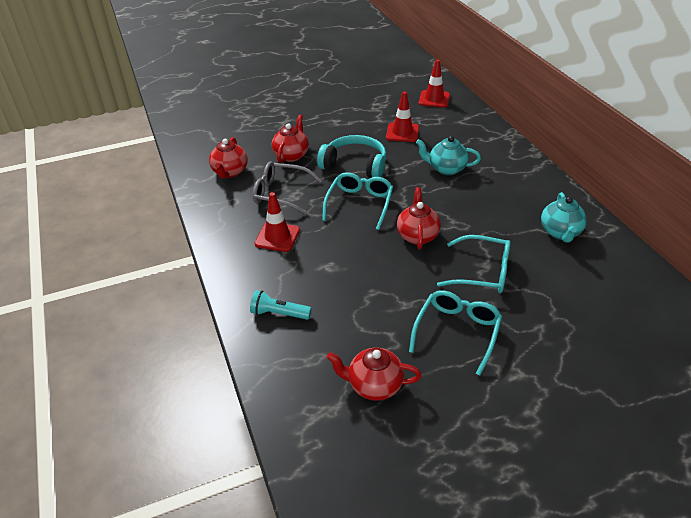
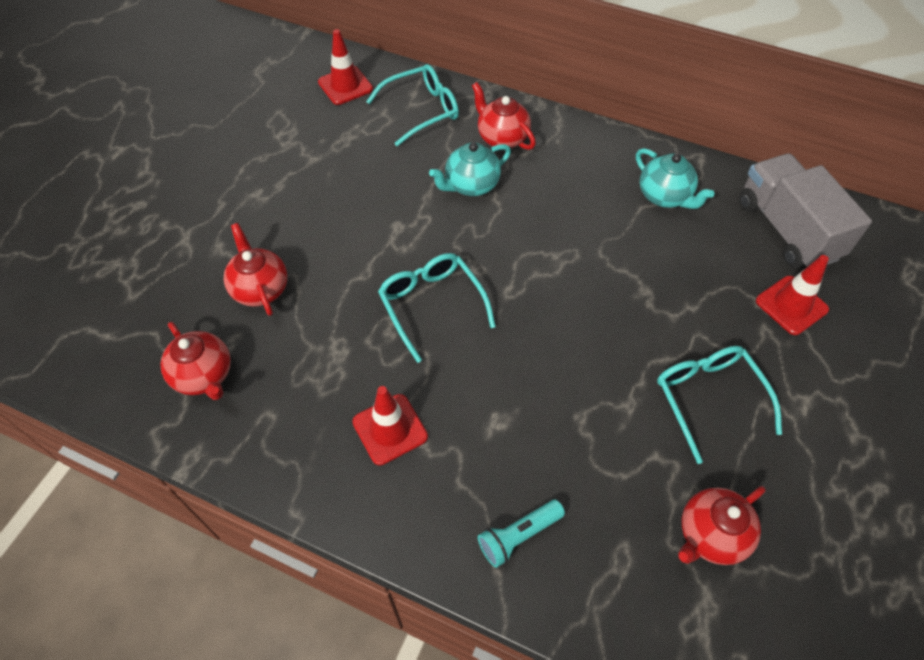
camera: 45 degrees left, 15 degrees up
(281, 193) = (317, 359): grey glasses -> none
(355, 165) = (361, 250): turquoise headphones -> none
(402, 132) = (363, 161): red traffic cone -> red traffic cone (791, 305)
(417, 235) = (541, 303): red teapot -> red teapot (502, 138)
(482, 272) = (651, 303): turquoise glasses -> turquoise glasses (421, 110)
(627, 292) = (786, 229): none -> grey truck

